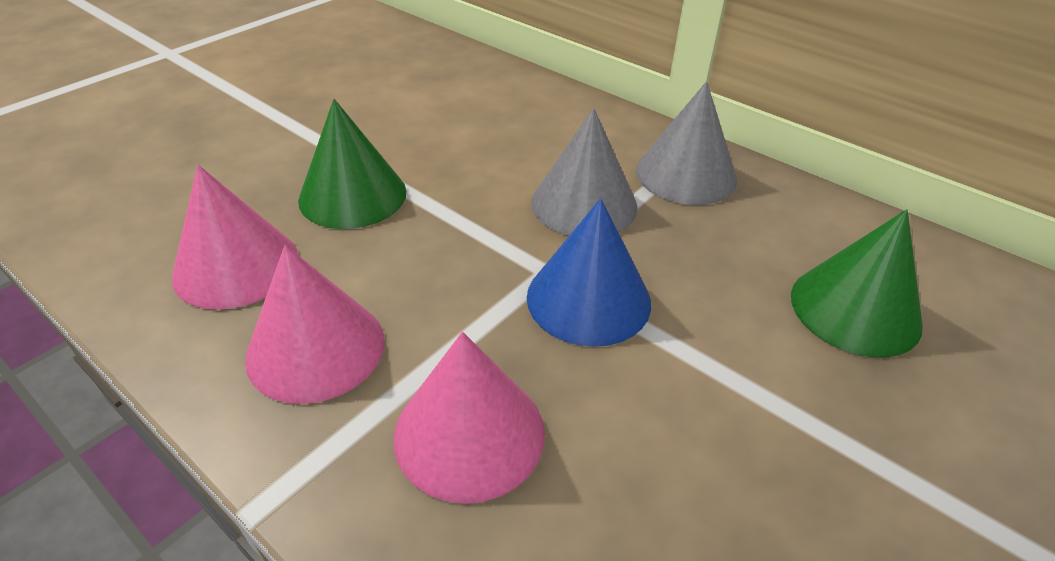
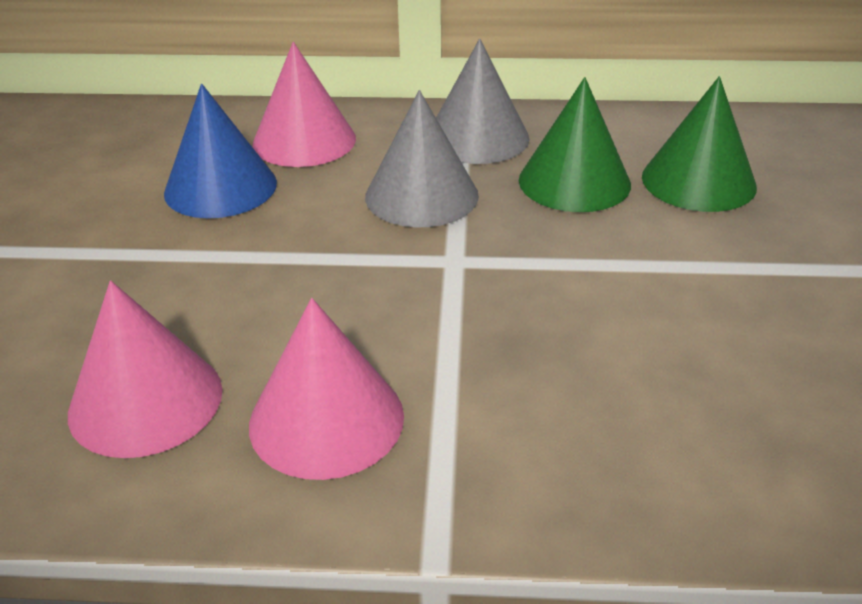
camera: 35 degrees left, 5 degrees down
(353, 195) = (189, 284): green cone -> green cone (574, 181)
(469, 433) = (538, 403): pink cone -> pink cone (304, 141)
(588, 299) = (512, 264): blue cone -> blue cone (220, 187)

